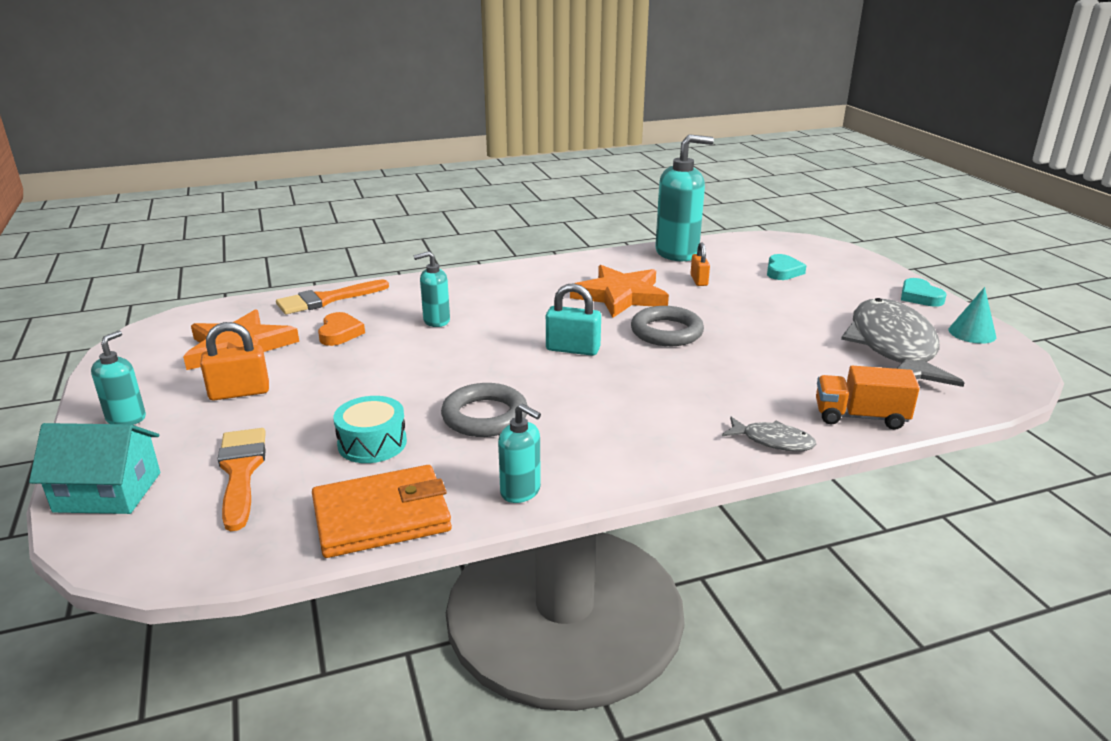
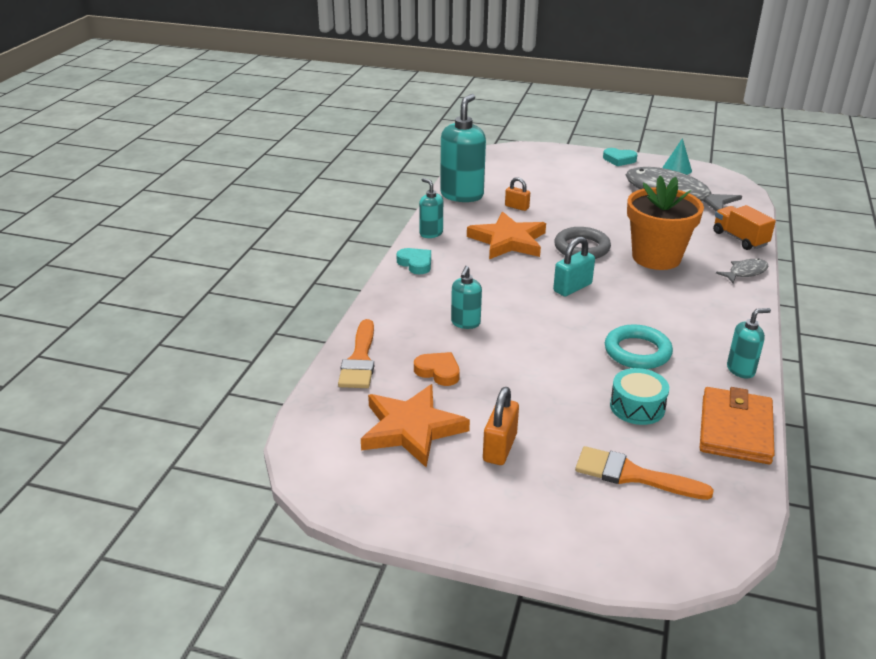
camera: 55 degrees left, 5 degrees up
(108, 492) = (613, 549): turquoise house -> none
(126, 418) = (491, 519): turquoise soap dispenser -> turquoise soap dispenser (431, 233)
(485, 416) = (637, 352): grey ring -> turquoise ring
(714, 376) = (656, 257): none -> orange flower pot
(783, 271) = (536, 177): turquoise heart -> turquoise heart (415, 263)
(860, 417) = (740, 239): orange truck -> orange truck turned 105 degrees clockwise

